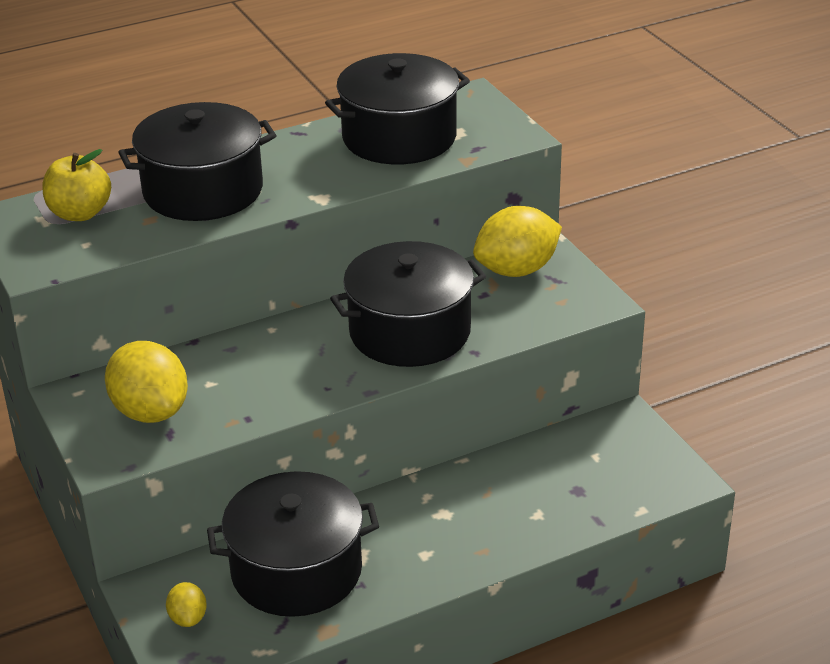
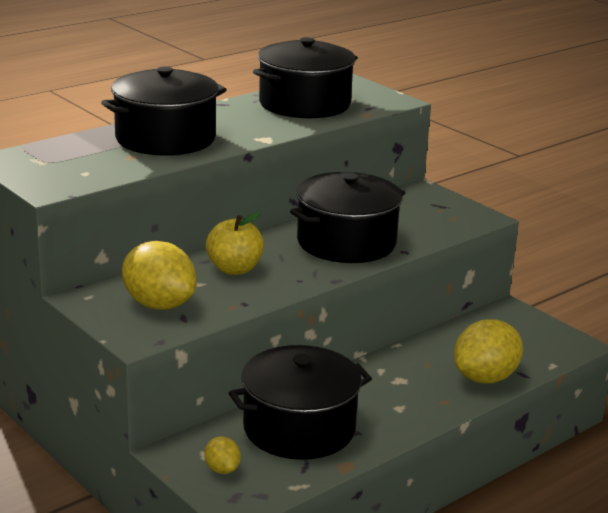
camera: 15 degrees left, 10 degrees down
(80, 213) = (68, 155): yellow apple -> yellow apple (234, 269)
(516, 270) = (408, 202): yellow lemon -> yellow lemon (485, 378)

